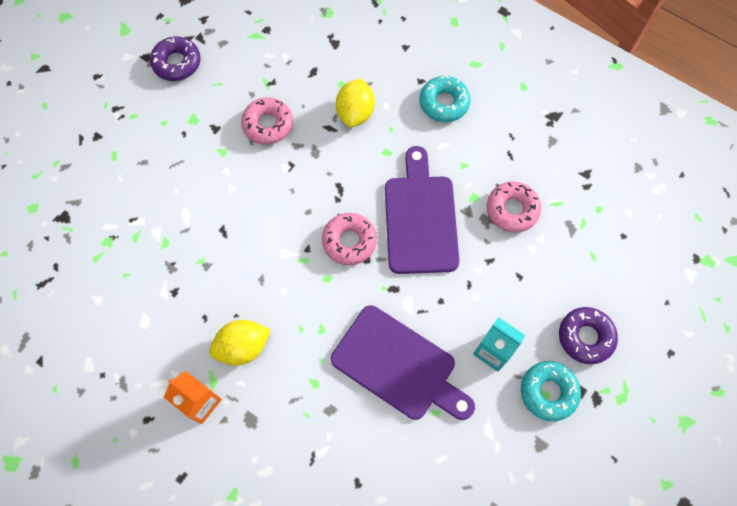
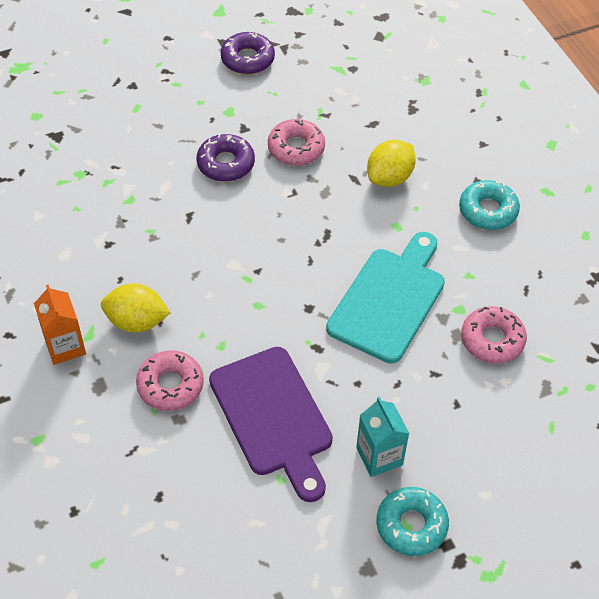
camera: 30 degrees right, 15 degrees down
(349, 241) = (303, 284): pink donut -> pink donut (170, 385)
(420, 218) = (389, 300): purple cutting board -> turquoise cutting board
(585, 337) = (489, 497): purple donut -> purple donut (226, 163)

